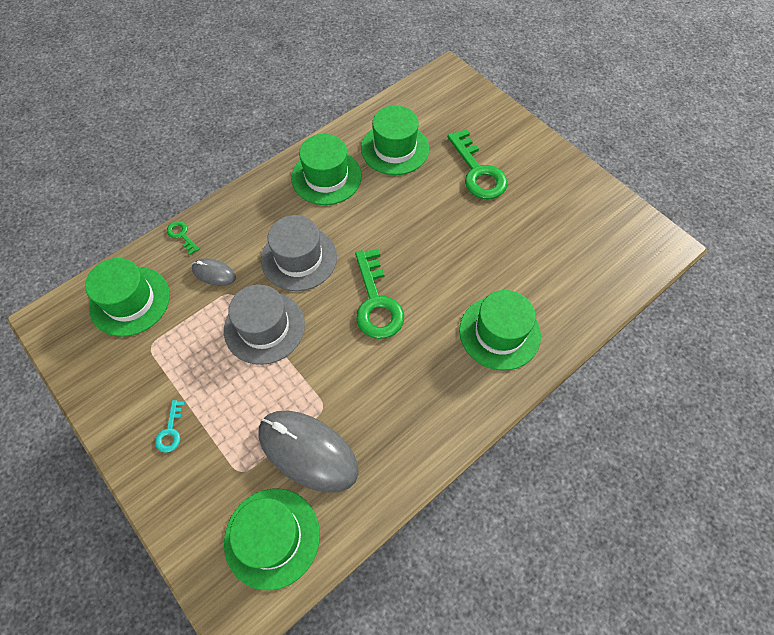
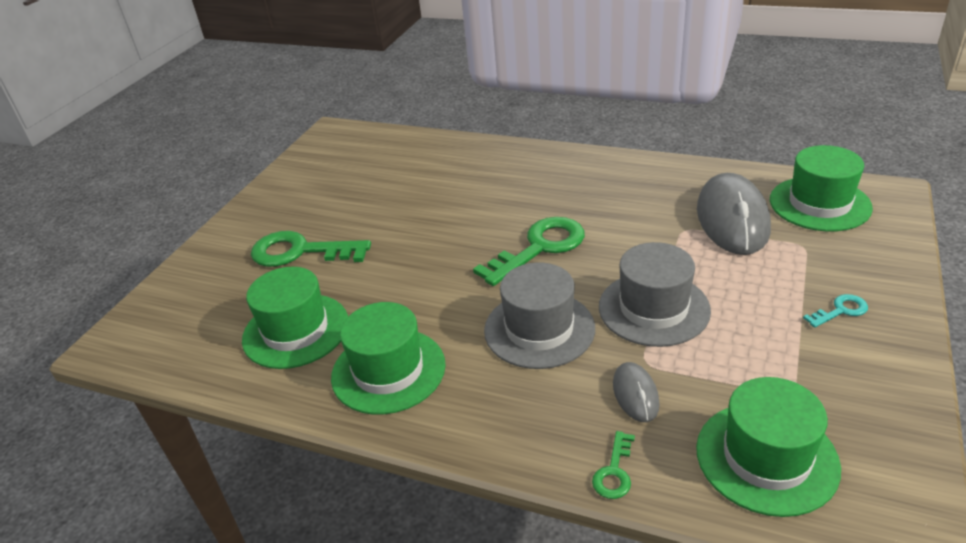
camera: 115 degrees left, 25 degrees down
(478, 172) = (300, 252): green key -> green key turned 120 degrees counterclockwise
(499, 332) = (501, 172): green hat -> none

